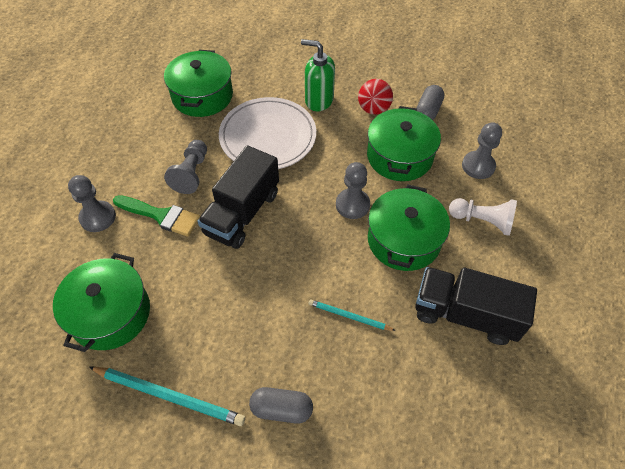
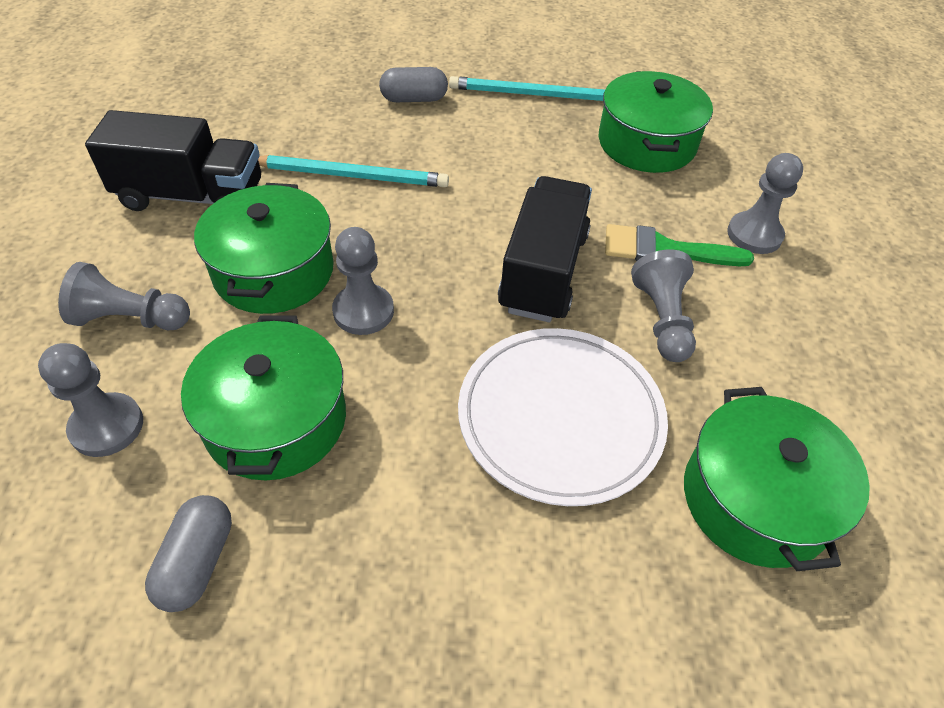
camera: 165 degrees right, 5 degrees down
(318, 100) = (479, 541): green soap dispenser -> none
(349, 316) = (351, 175): turquoise pencil -> turquoise pencil, size x1.73
(373, 109) = (338, 539): red ball -> none
(482, 221) = (130, 319): white pawn -> grey pawn

